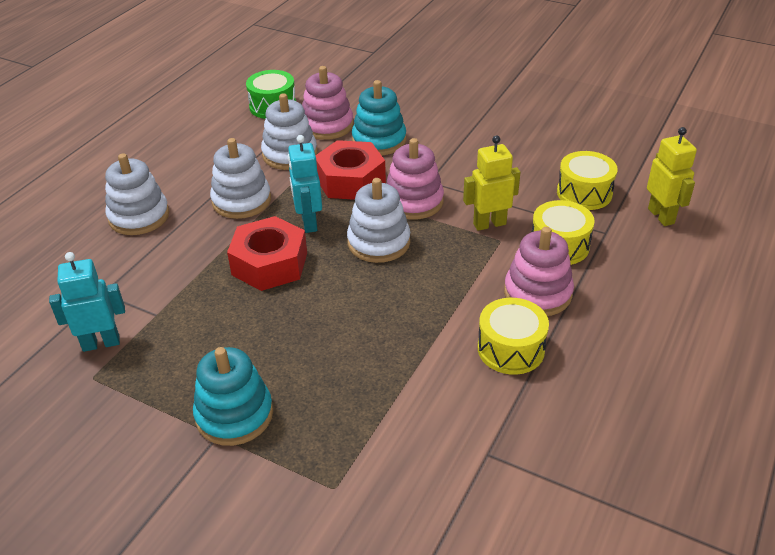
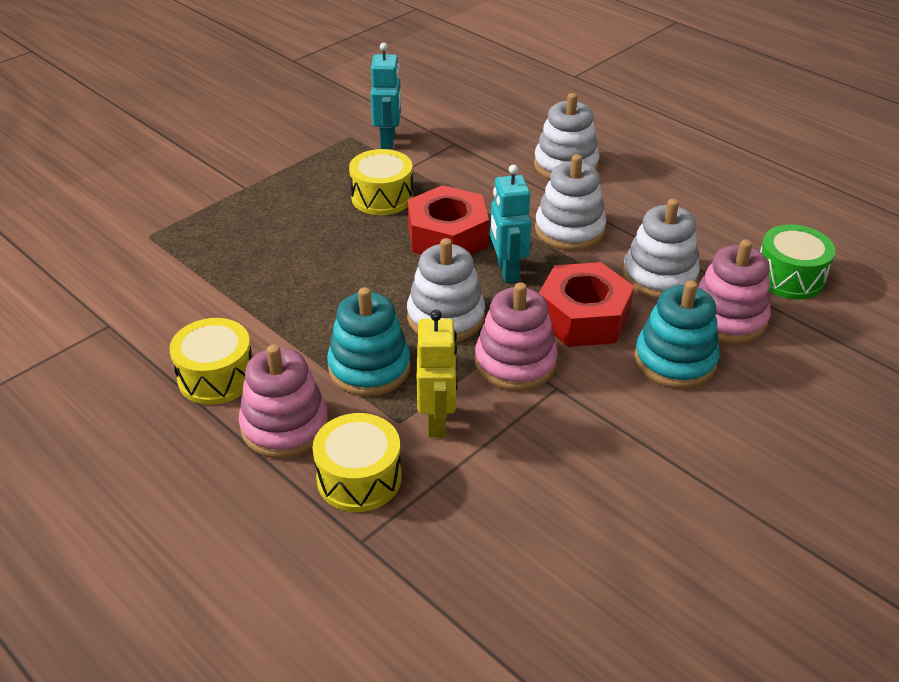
camera: 105 degrees right, 0 degrees up
(234, 415) = (260, 197): turquoise stacking toy -> turquoise stacking toy (369, 368)
(308, 223) = (507, 271): turquoise robot -> turquoise robot turned 105 degrees counterclockwise
(584, 193) = (464, 553): yellow drum -> yellow drum (382, 197)
(661, 216) = (365, 632): yellow robot -> none

